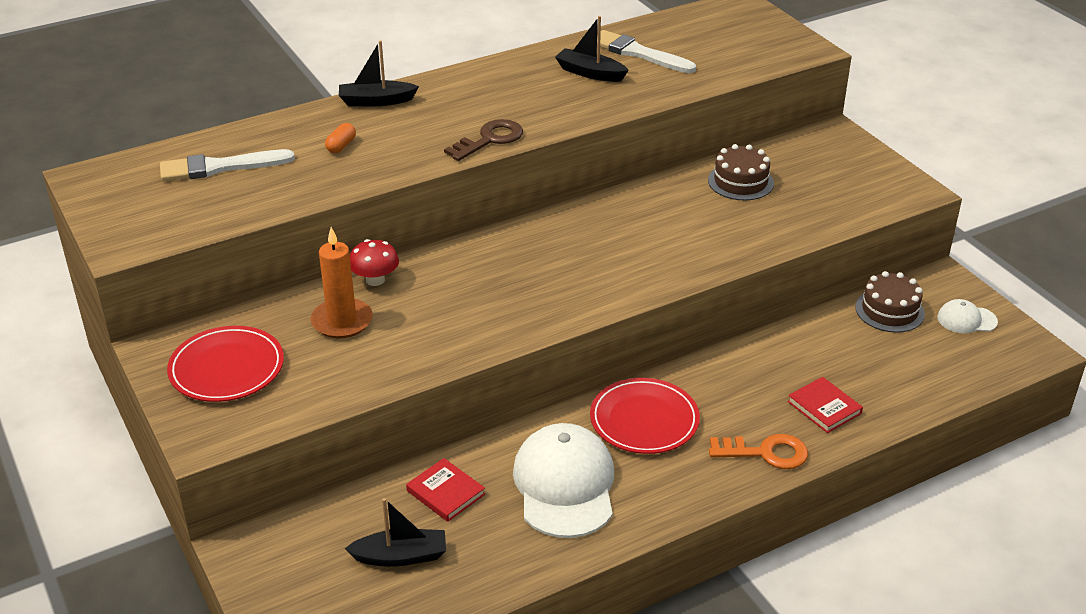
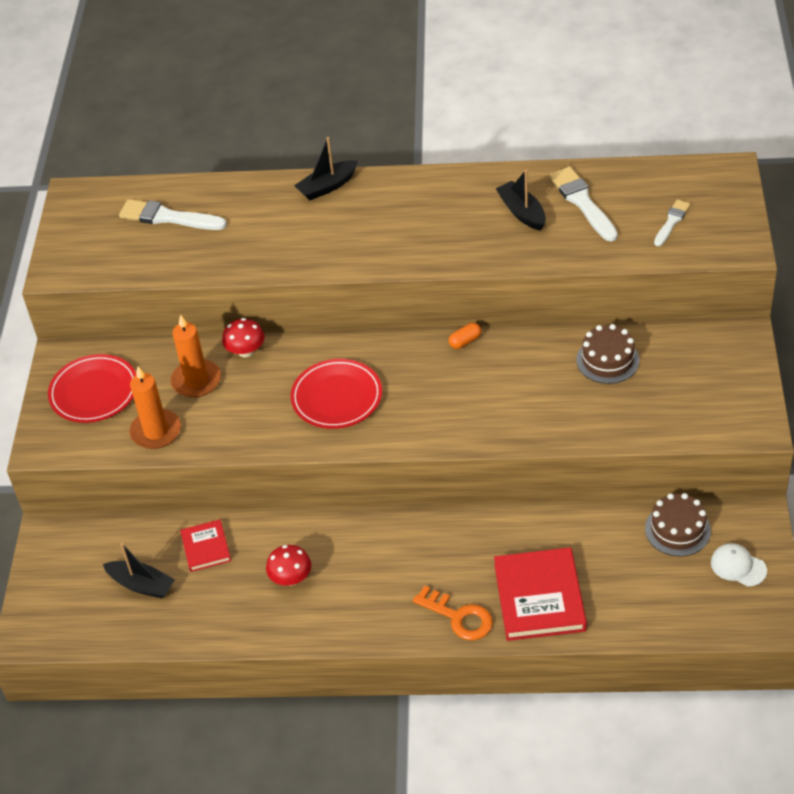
camera: 35 degrees right, 10 degrees up
(335, 380) = (156, 431): none -> orange candle
(341, 146) = (267, 226): orange capsule -> orange capsule (465, 341)
(376, 101) = (327, 186): black boat -> black boat turned 60 degrees counterclockwise
(490, 139) = (382, 259): brown key -> none
(565, 485) = (291, 578): white cap -> red mushroom
(644, 420) = (391, 548): red plate -> red plate (337, 397)
(730, 47) = (672, 222): none -> white brush
(824, 407) = (539, 597): red book -> red book, size x1.81

